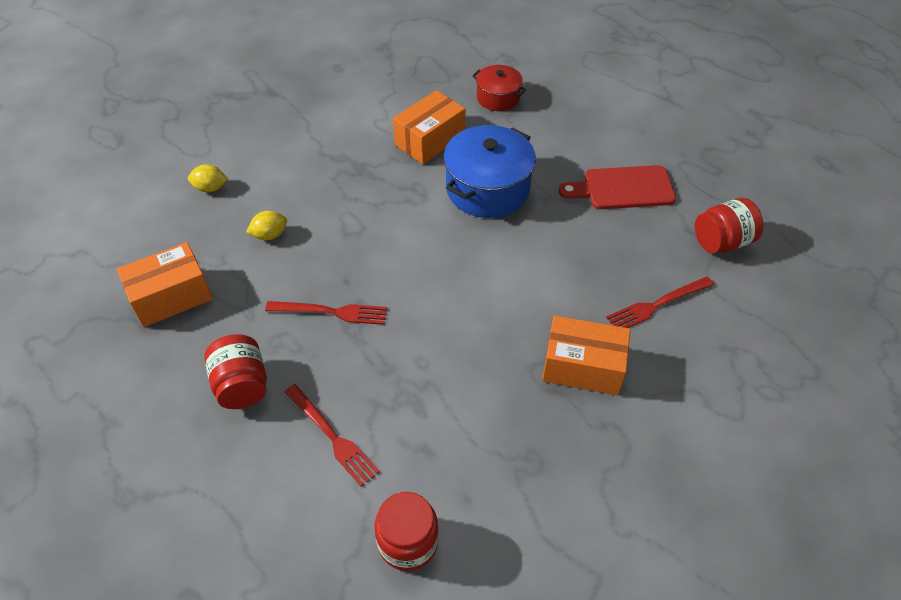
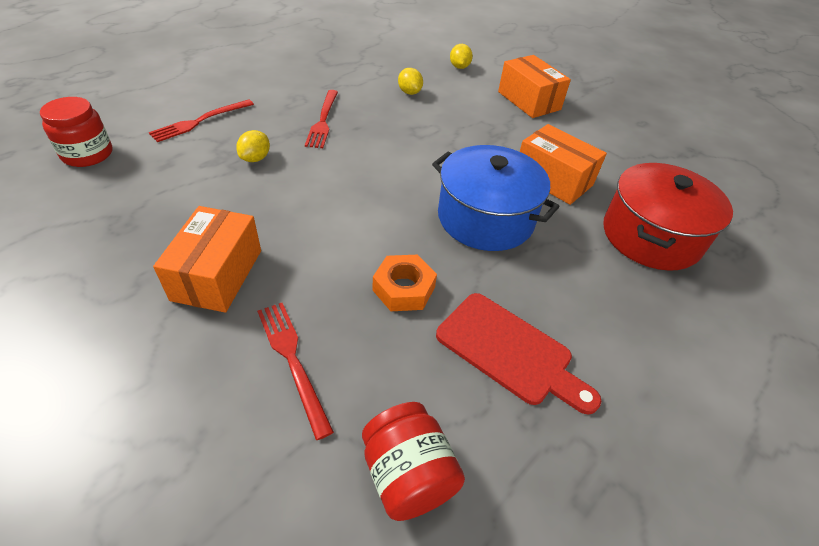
camera: 85 degrees right, 5 degrees down
(171, 297) = (348, 57): orange box -> orange box (529, 101)
(242, 385) = (261, 85): red jar -> none
(409, 366) = (255, 158): none -> yellow lemon
(498, 98) = (651, 236): red pot -> red pot, size x1.74
(577, 242) = (404, 289): none -> orange nut
(623, 188) = (509, 351): red cutting board -> red cutting board turned 135 degrees clockwise

